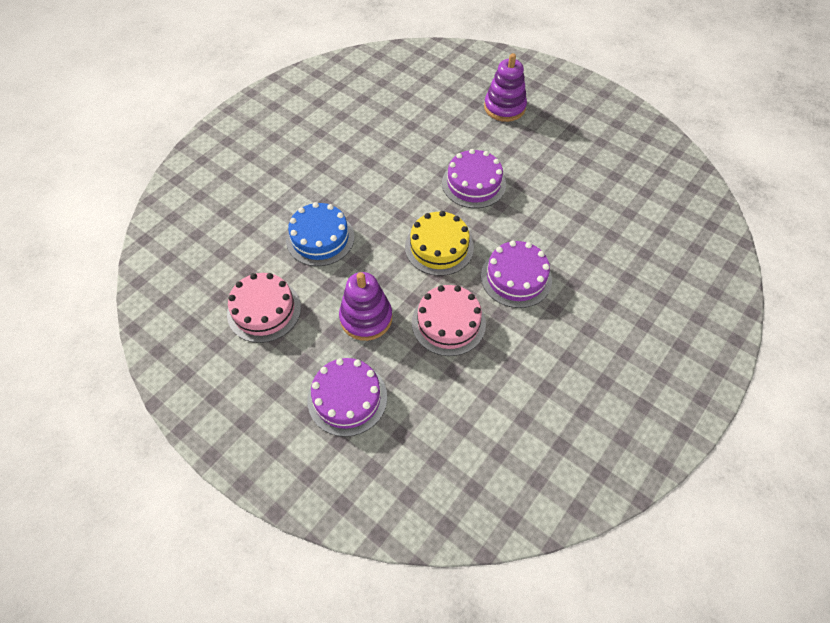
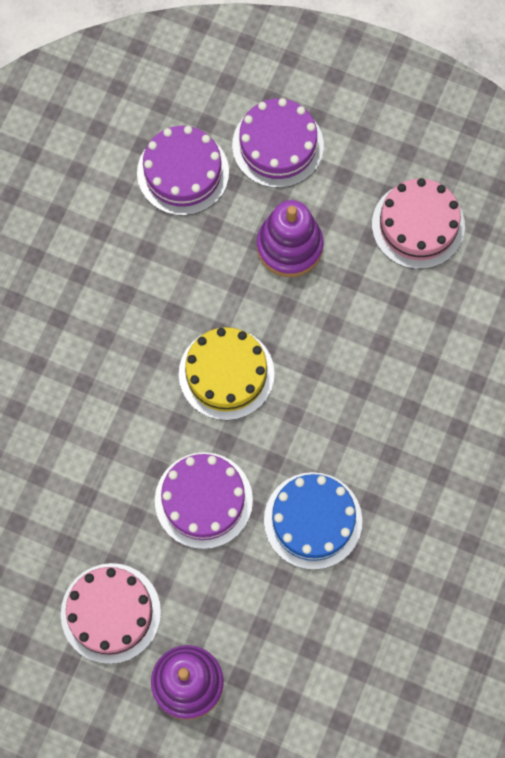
camera: 165 degrees right, 15 degrees up
(320, 238) = (391, 347): blue cake -> blue cake (313, 520)
(448, 323) = (187, 265): pink cake -> pink cake (110, 613)
(516, 277) = (114, 352): purple cake -> purple cake (183, 172)

